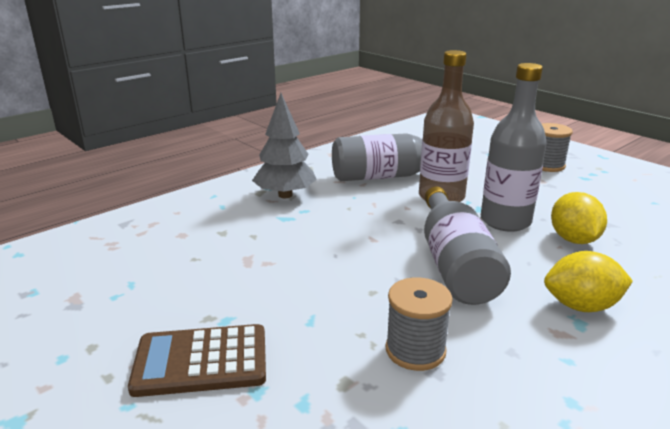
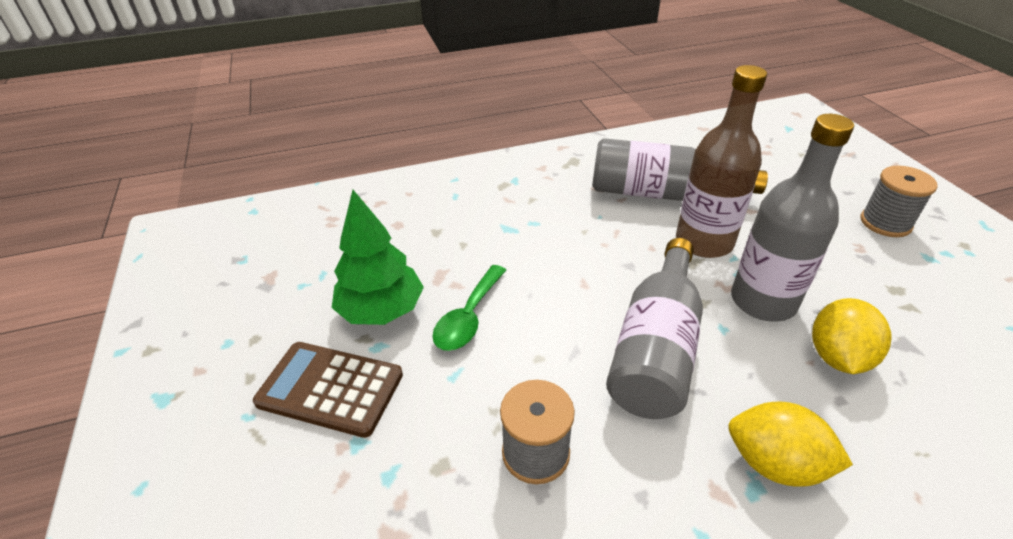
camera: 25 degrees right, 15 degrees up
(211, 295) = (382, 311): none -> green tree
(285, 195) = (526, 196): grey tree -> none
(294, 281) = (468, 317): none -> green spoon

